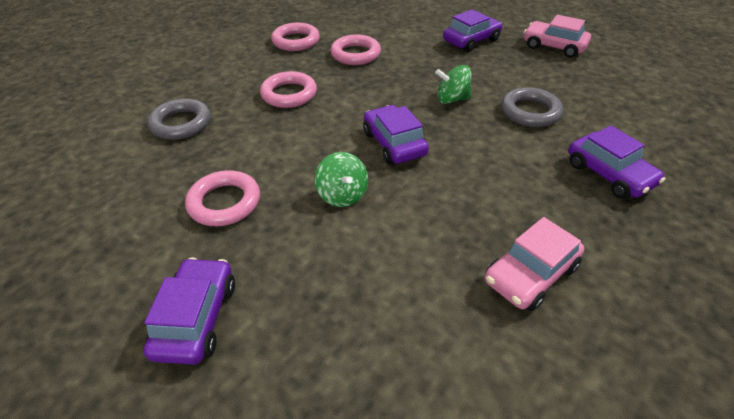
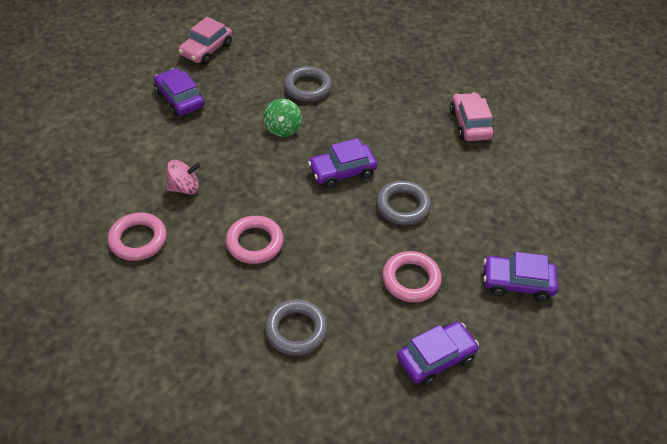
camera: 90 degrees left, 5 degrees up
(342, 195) = (402, 206): green spinning top -> grey ring
(355, 54) = (184, 188): pink ring -> pink spinning top
(530, 274) = (470, 124): pink car -> pink car turned 150 degrees counterclockwise
(609, 174) = (383, 68): purple car -> purple car (435, 358)

